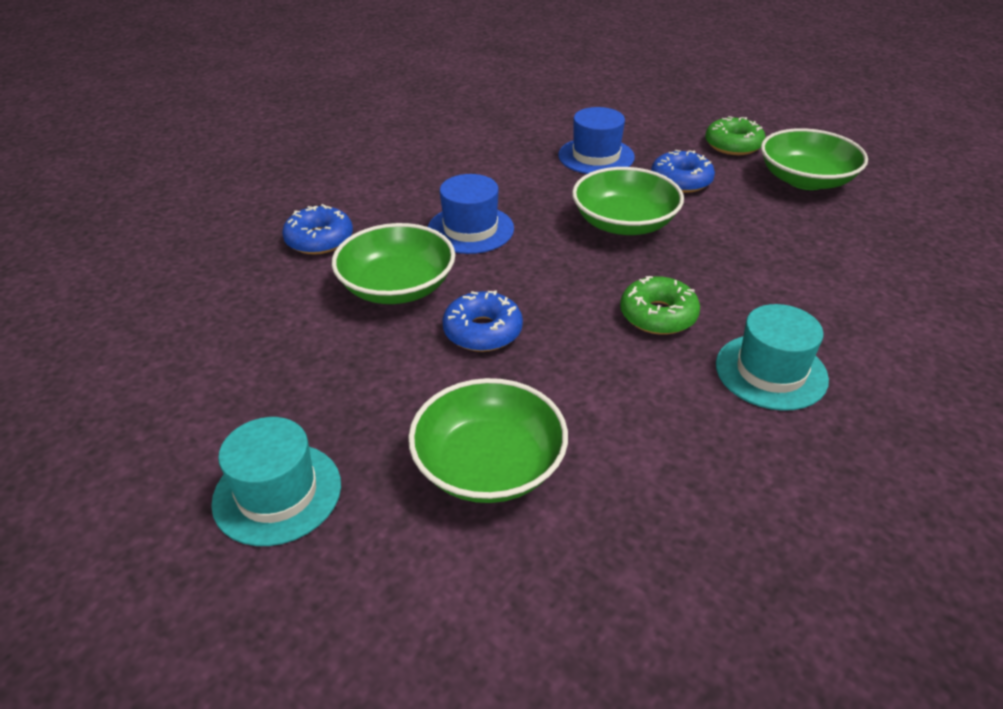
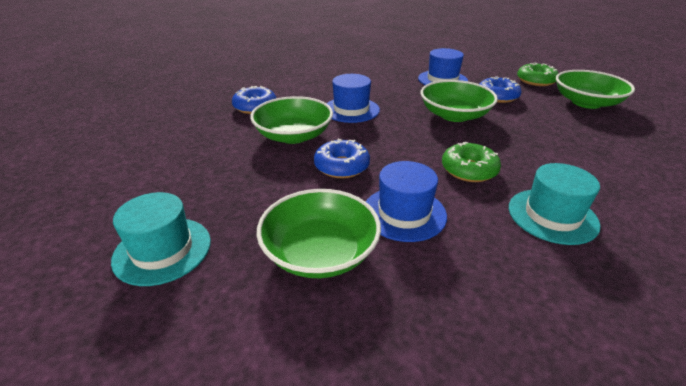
camera: 10 degrees right, 5 degrees down
(584, 394) = (404, 213): none -> blue hat

